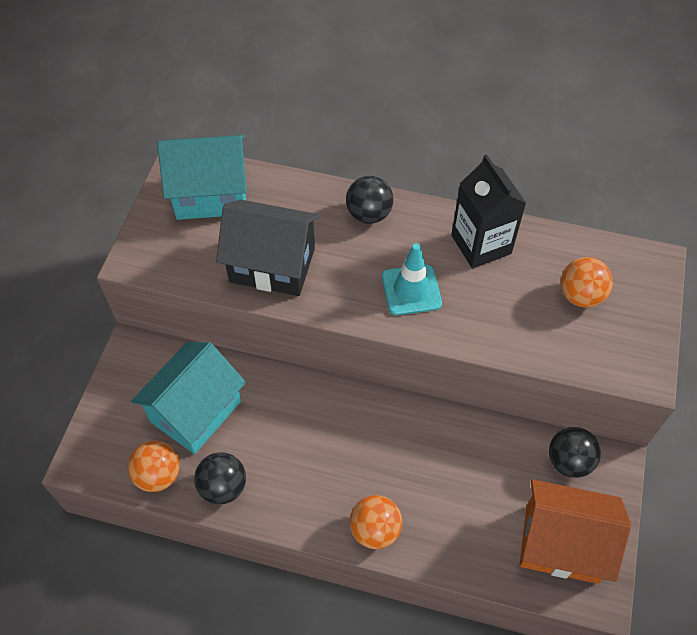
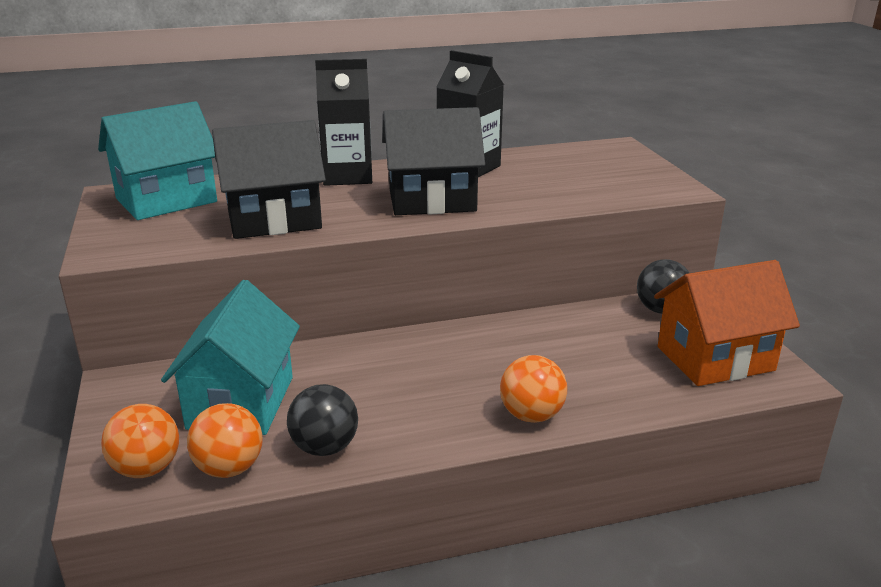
camera: 30 degrees left, 30 degrees down
(369, 214) = (347, 176): black ball -> black carton
(411, 290) = (432, 200): turquoise traffic cone -> black house
(580, 296) = (582, 170): orange ball -> orange ball (147, 469)

